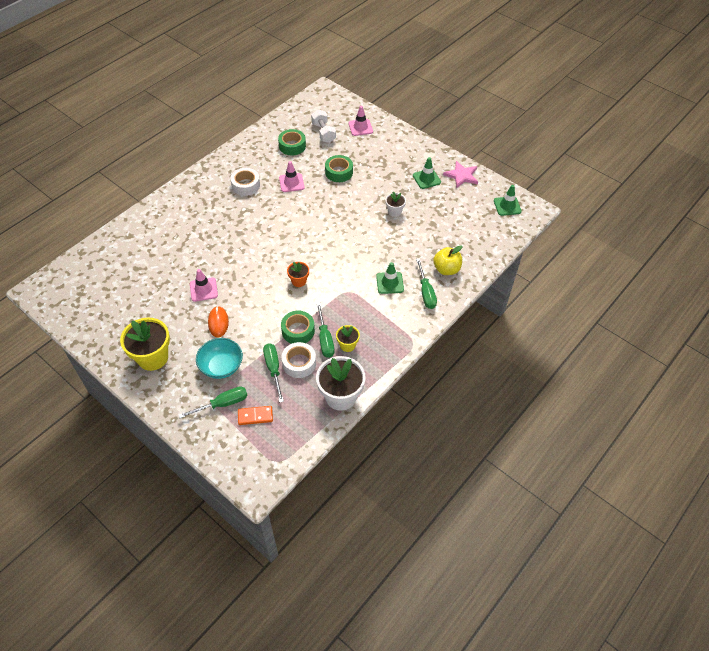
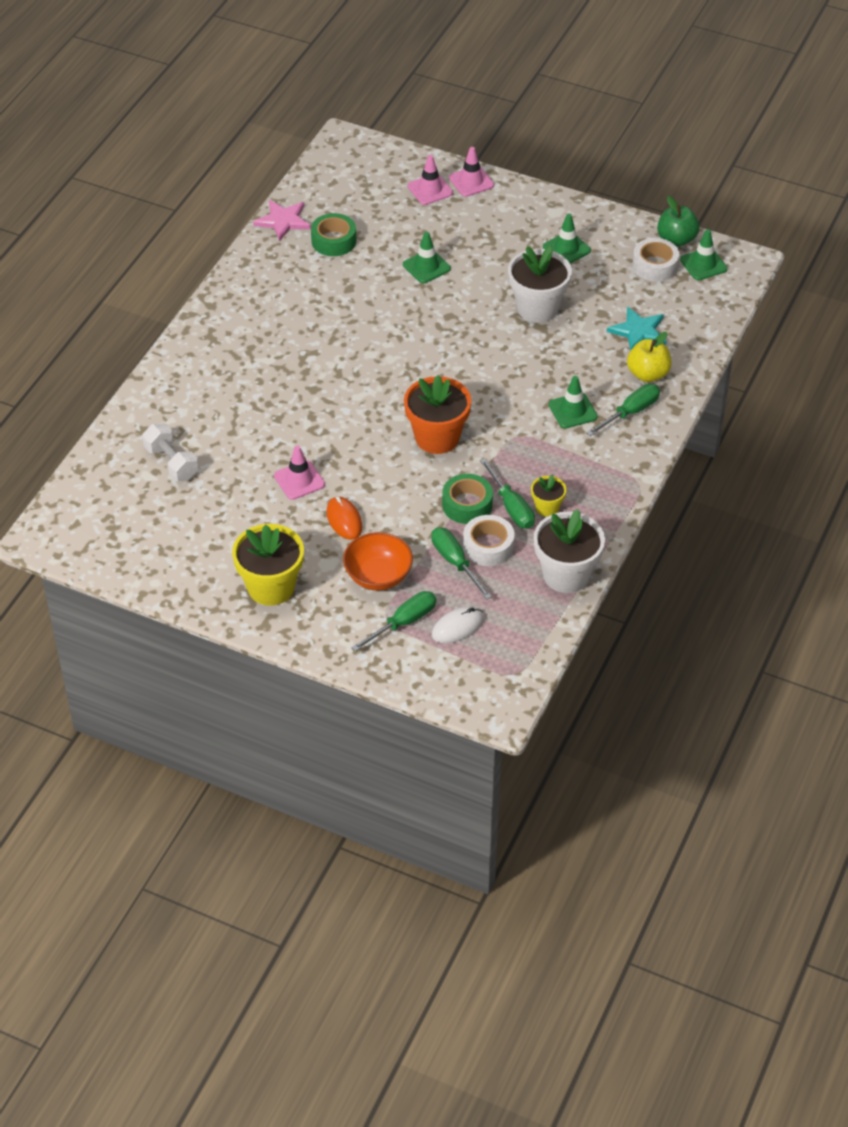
camera: 15 degrees left, 5 degrees down
(221, 366) = (378, 576): turquoise bowl -> orange bowl
(245, 185) = (288, 316): white tape -> white tape (655, 266)
(255, 416) = (457, 627): orange domino -> white mouse
(291, 183) = (359, 298): pink traffic cone -> pink traffic cone (471, 181)
(299, 281) = (437, 437): orange flower pot -> orange flower pot, size x1.94
(323, 133) = (374, 210): white dumbbell -> white dumbbell (171, 463)
(339, 172) = (426, 266): green tape -> green traffic cone
(394, 211) = (537, 308): white flower pot -> white flower pot, size x1.94
(426, 292) = (630, 412): green screwdriver -> green screwdriver turned 105 degrees counterclockwise
(451, 240) = (638, 331): none -> turquoise star
(461, 175) = (618, 233): pink star -> pink star (283, 221)
(496, 187) = (676, 239): none -> green apple

